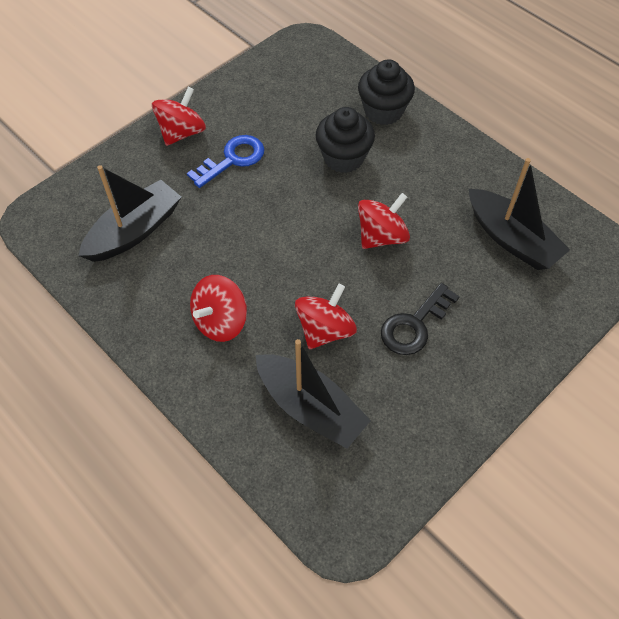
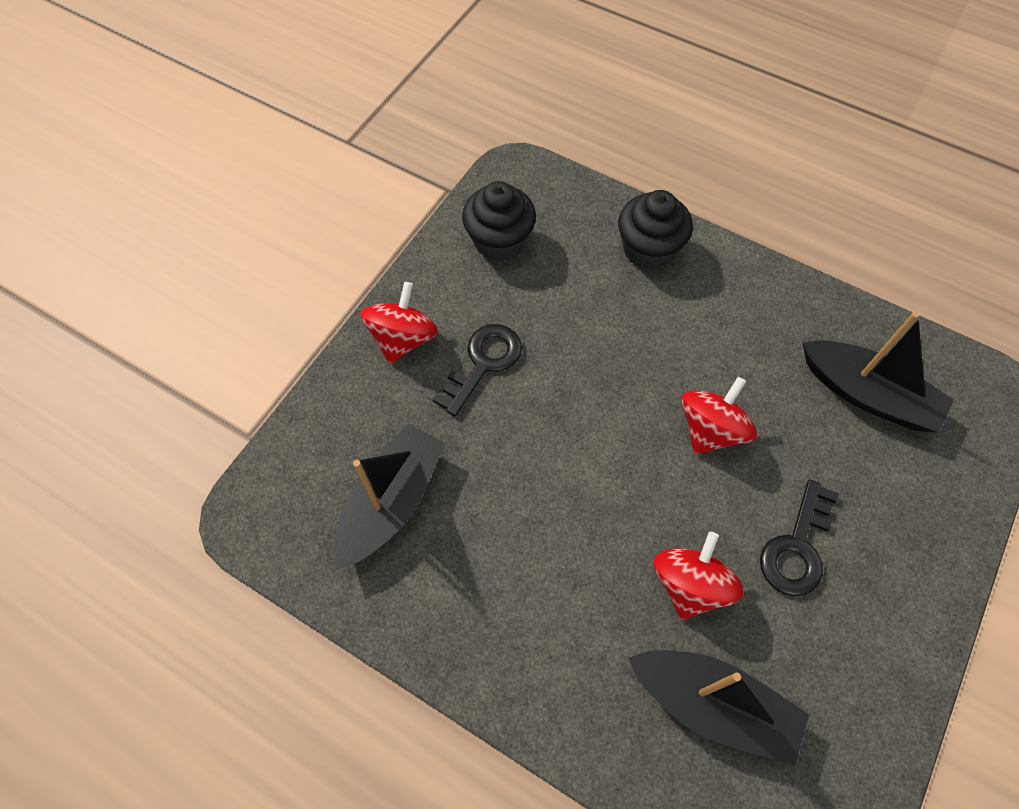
camera: 15 degrees left, 5 degrees up
(221, 321) = (553, 608): red spinning top -> none
(232, 159) = (483, 363): blue key -> black key
(343, 158) = (623, 328): black cupcake -> black cupcake (499, 241)

